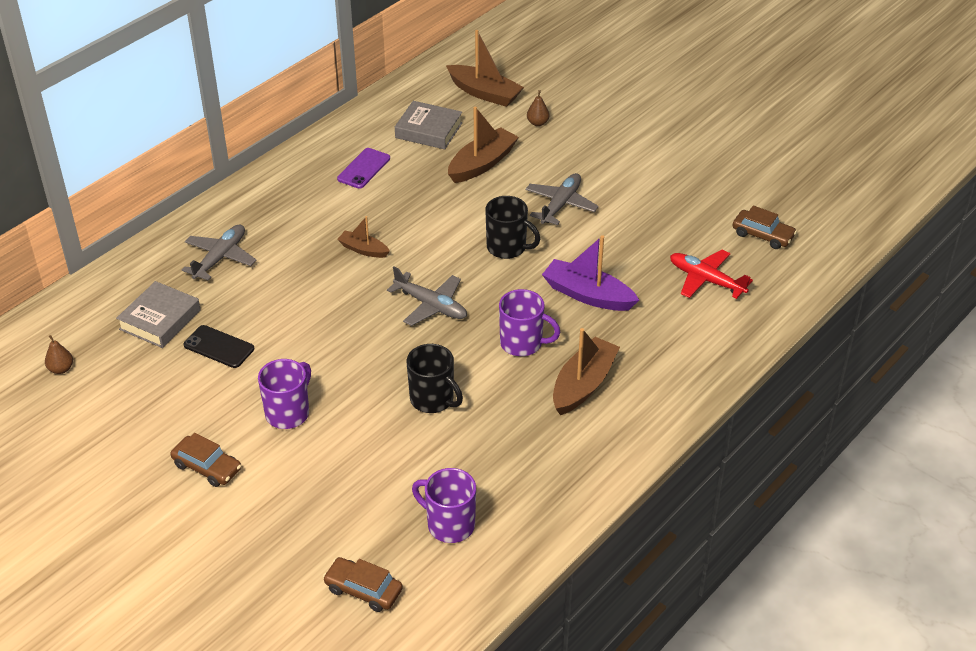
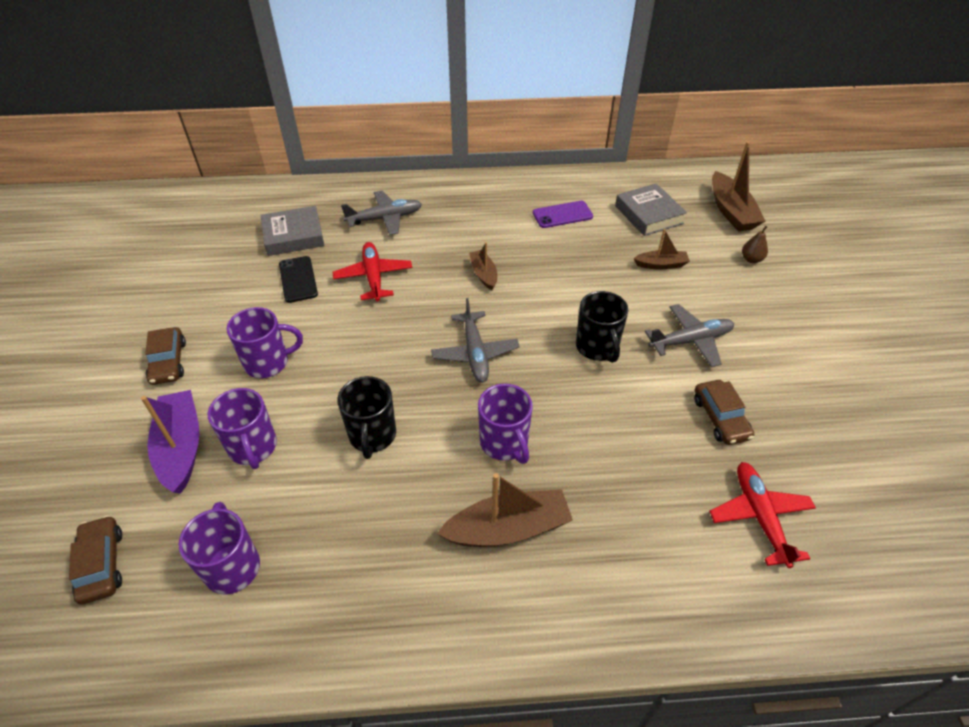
camera: 45 degrees right, 5 degrees up
(61, 369) = (200, 229): brown pear -> none
(279, 305) = (373, 277): none -> red plane
(362, 464) = (253, 447): none -> purple mug
(482, 164) = (661, 265): brown boat -> brown boat, size x0.58
(587, 295) = (618, 441): purple boat -> purple boat (181, 447)
(762, 235) = (882, 514): brown car -> brown car (720, 418)

